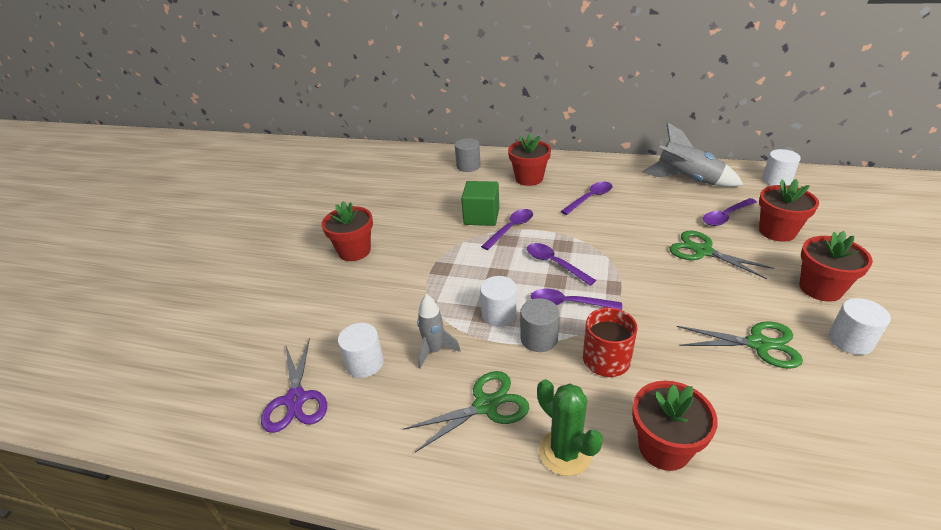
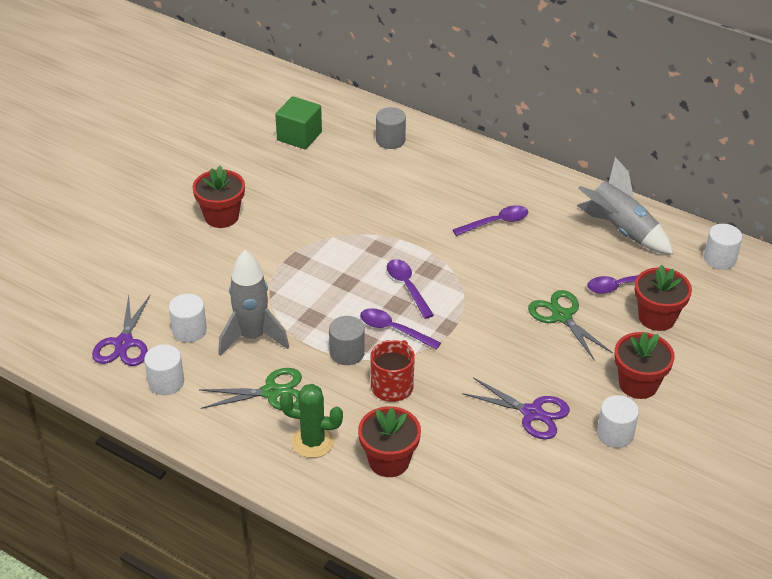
camera: 15 degrees right, 5 degrees up
(435, 351) = (252, 337): grey rocket -> grey rocket, size x1.67
(481, 217) = (367, 212): green cube -> green cube (299, 136)
(499, 314) = (325, 321): white cylinder -> white cylinder (166, 382)
(511, 229) = (389, 236): purple spoon -> none
(529, 178) = (447, 177): red flower pot -> none
(565, 452) = (312, 442): green cactus -> green cactus turned 60 degrees counterclockwise
(758, 344) = (532, 413): green scissors -> purple scissors

